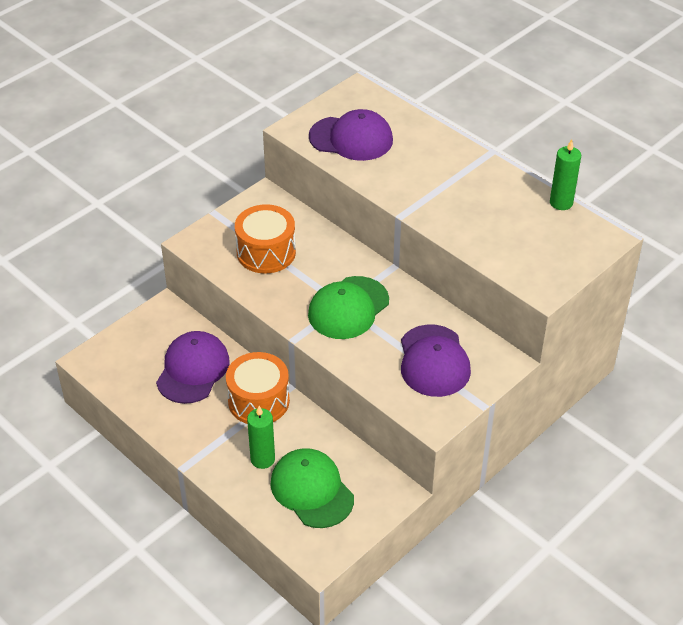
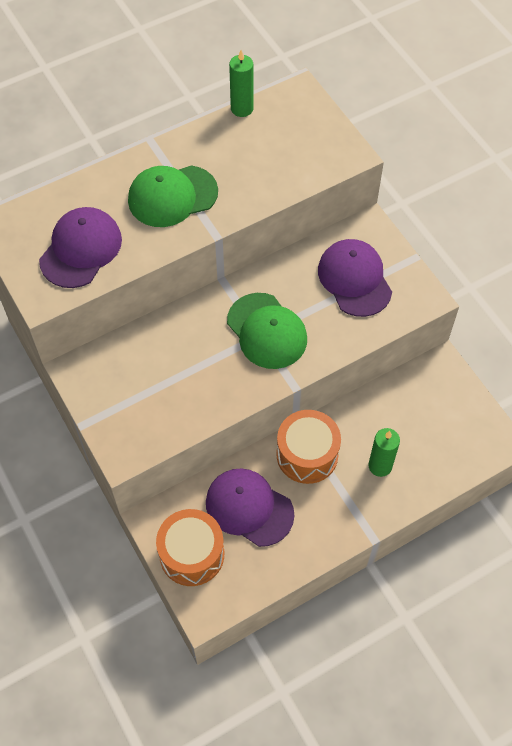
camera: 75 degrees left, 15 degrees up
(266, 252) = (163, 386): orange drum -> orange drum (192, 554)
(312, 490) = (425, 432): green cap -> green cap (172, 196)
(434, 361) = (354, 279): purple cap -> purple cap turned 120 degrees counterclockwise

